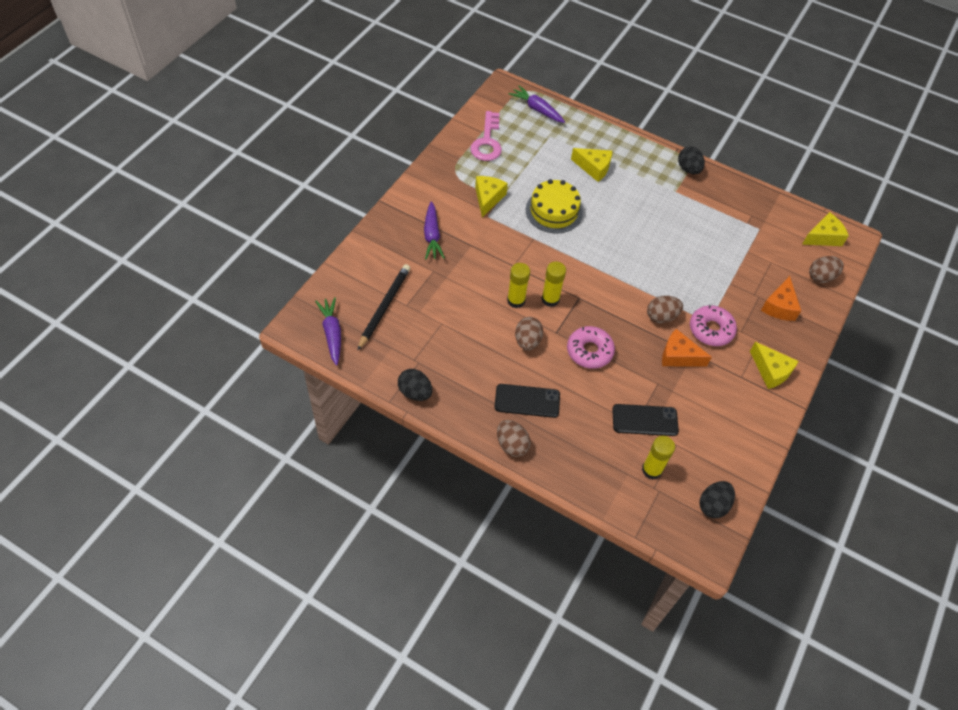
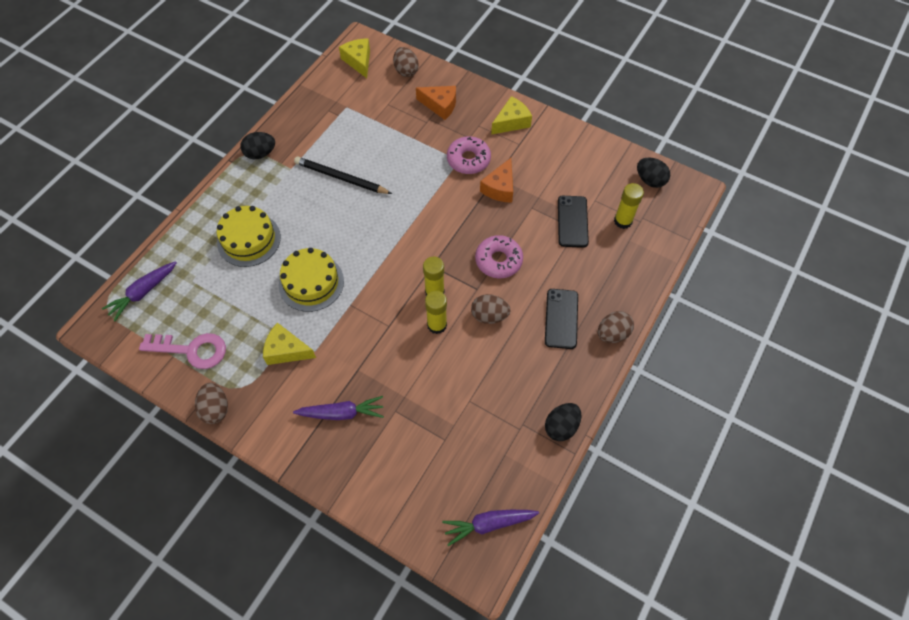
camera: 85 degrees left, 5 degrees up
(384, 307) = (448, 465): black pencil -> black pencil (341, 178)
(594, 168) = (249, 239): yellow cheese -> yellow cake
(661, 317) = (454, 197): brown egg -> brown egg (215, 409)

